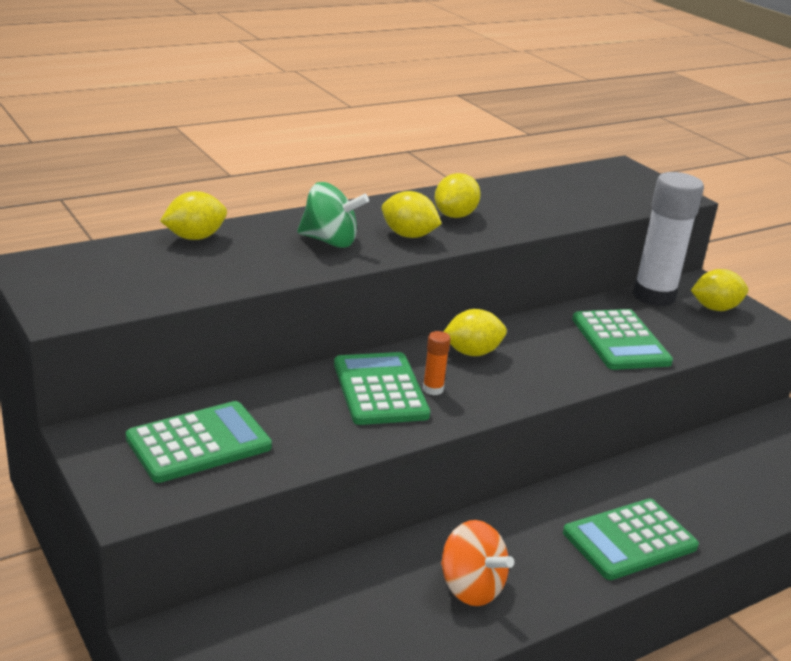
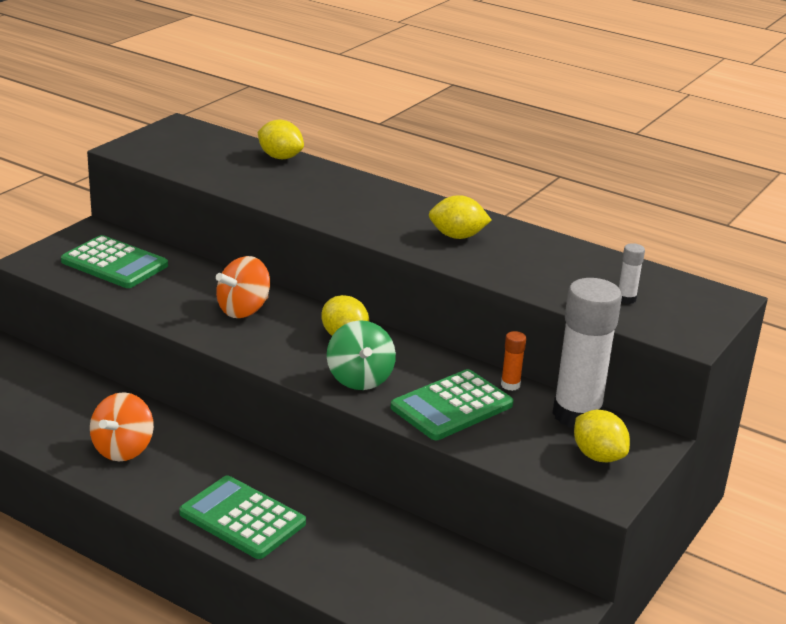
camera: 65 degrees right, 0 degrees up
(330, 241) = (335, 199): green spinning top -> green spinning top (359, 379)
(380, 390) = (243, 310): green calculator -> orange spinning top
(408, 235) = (387, 225): yellow lemon -> none
(433, 389) = (266, 330): orange glue stick -> orange glue stick (510, 385)
(607, 194) = (626, 299): none -> white glue stick

